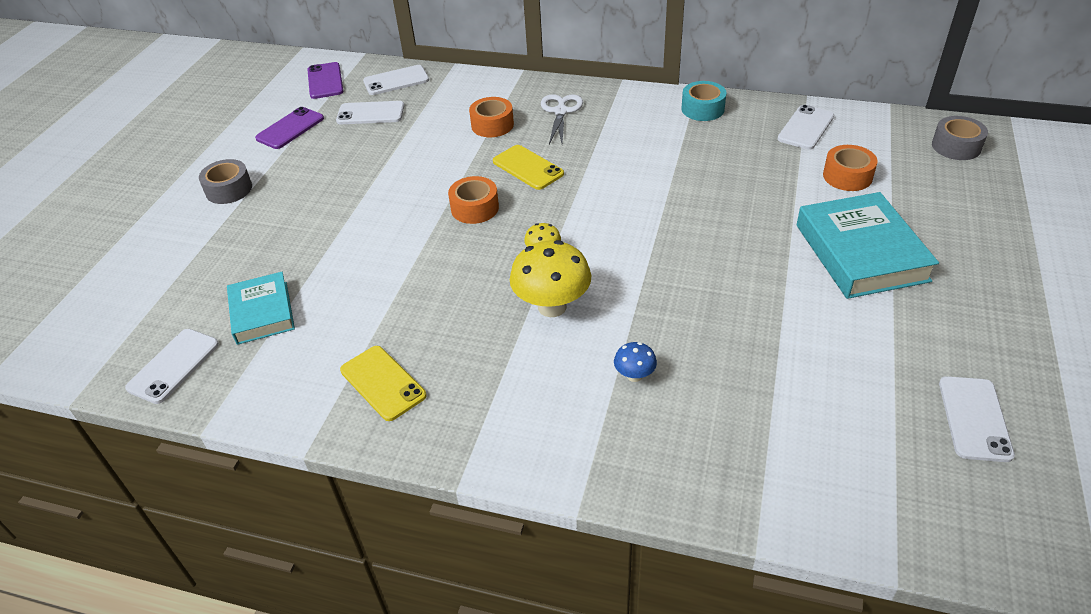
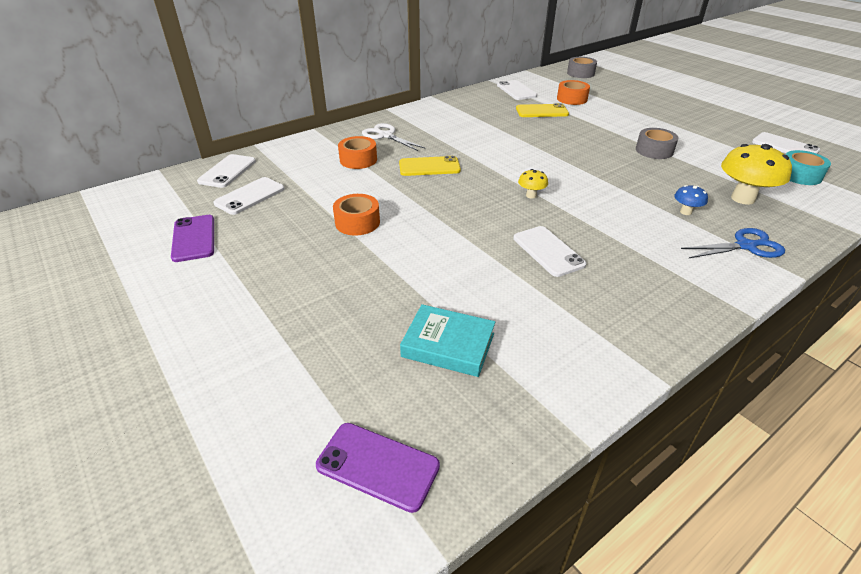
camera: 55 degrees left, 5 degrees down
(173, 366) = (466, 435): white phone -> white phone (548, 251)
(229, 189) = (226, 303): grey tape -> grey tape (654, 150)
(325, 81) = (158, 198): purple phone -> purple phone (377, 466)
(383, 383) = (609, 310): yellow phone -> yellow phone (542, 111)
(475, 208) = (446, 200): orange tape -> orange tape (357, 222)
(552, 306) = (591, 213): yellow mushroom -> yellow mushroom (743, 198)
(603, 447) = (746, 246): none -> blue scissors
(702, 109) = (456, 103): turquoise tape -> turquoise tape (799, 175)
(860, 252) = (638, 120): turquoise book -> none

